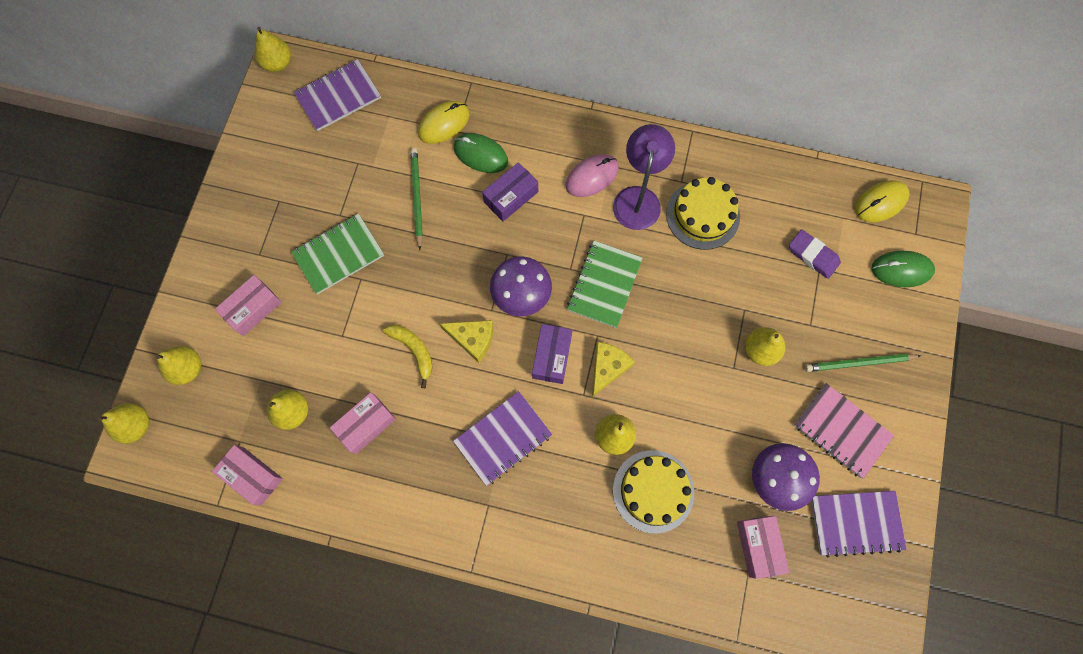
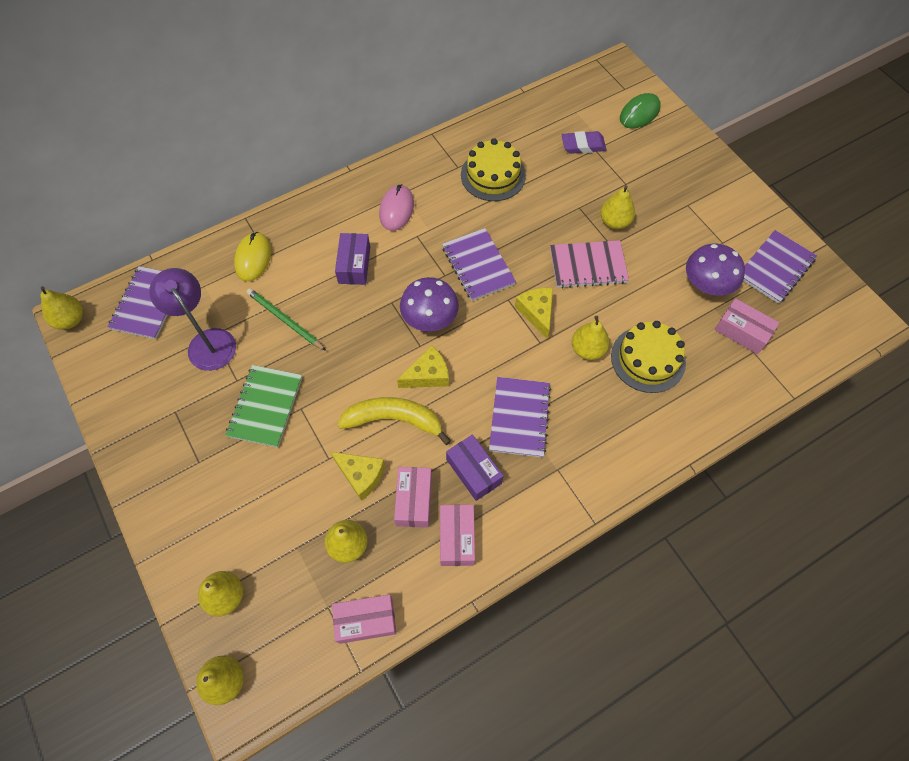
camera: 45 degrees left, 10 degrees down
(253, 309) = (235, 503): pink box -> pink box (457, 538)
(350, 370) = (361, 475): none -> yellow cheese
(413, 350) = (394, 419): yellow banana -> yellow banana, size x1.51
(480, 154) = (303, 256): green mouse -> none
(552, 356) = (493, 338): purple box -> purple box (474, 471)
(604, 285) = (478, 266): green notebook -> purple notebook
(638, 198) = (441, 198): purple lamp -> purple lamp (207, 341)
(841, 430) = (709, 225): pink notebook -> pink notebook (588, 265)
(859, 363) = (676, 181): green pencil -> none
(880, 202) = (587, 87): yellow mouse -> none

